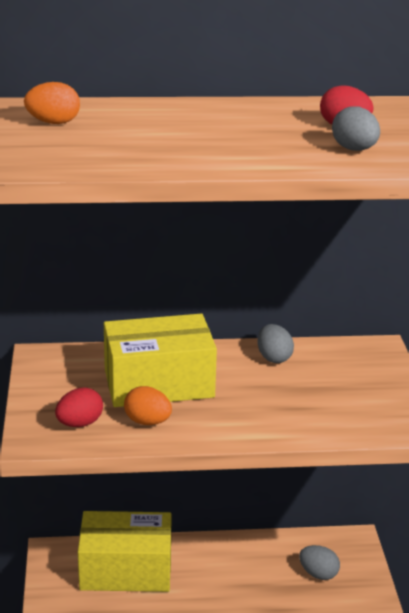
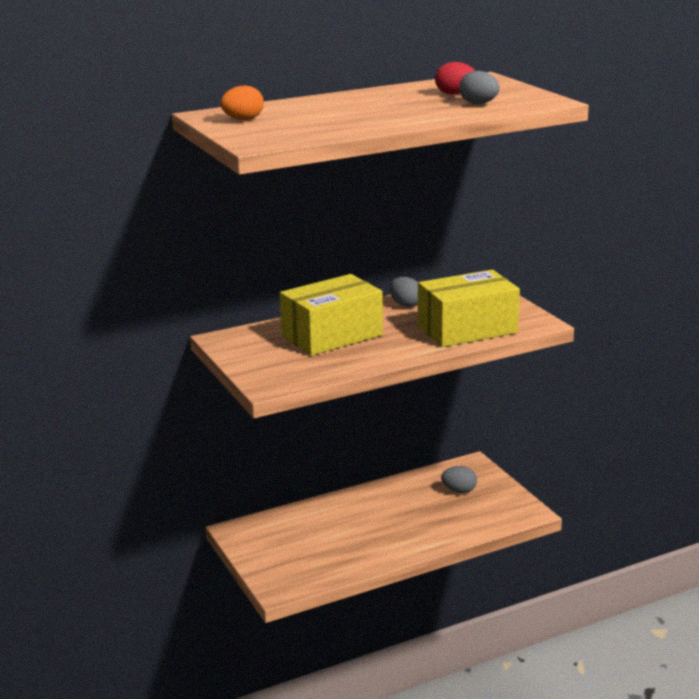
camera: 20 degrees left, 5 degrees down
(79, 423) = (294, 370): red egg -> none
(126, 569) = (305, 526): yellow box -> yellow box (467, 329)
(147, 422) = (345, 358): orange egg -> none

